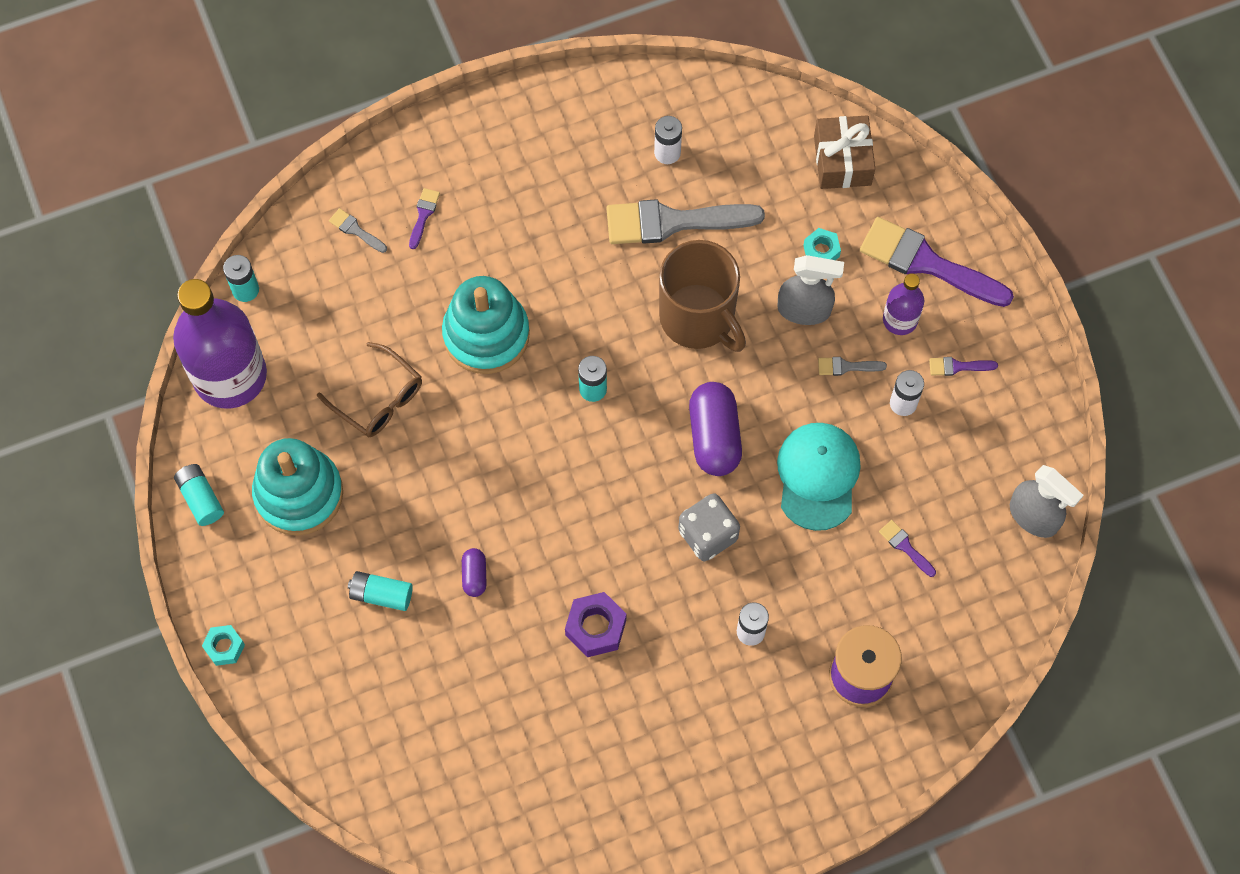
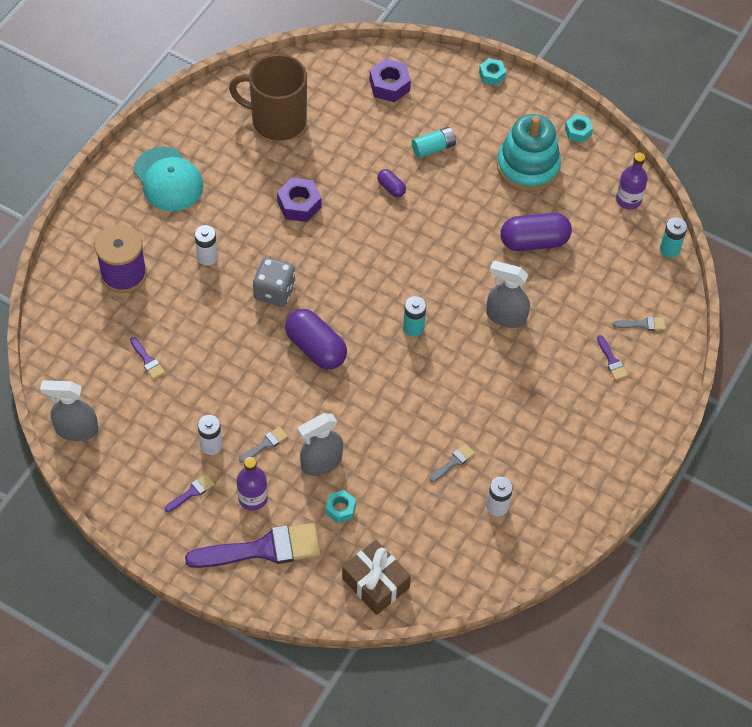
camera: 140 degrees right, 10 degrees down
(200, 498) = (578, 131): turquoise battery -> turquoise nut
(230, 376) = (628, 199): purple bottle -> purple bottle, size x0.48
(357, 720) = (389, 85): none -> purple nut
(378, 398) = (534, 241): brown glasses -> purple capsule
(486, 335) = (505, 316): turquoise stacking toy -> grey spray bottle
(673, 222) = (453, 462): grey brush -> grey brush, size x0.42
(698, 318) = (385, 412): brown mug -> brown mug (277, 120)
(818, 476) = (233, 366): turquoise cap -> turquoise cap (168, 179)
(905, 546) = (147, 360): purple brush -> purple brush turned 45 degrees clockwise

